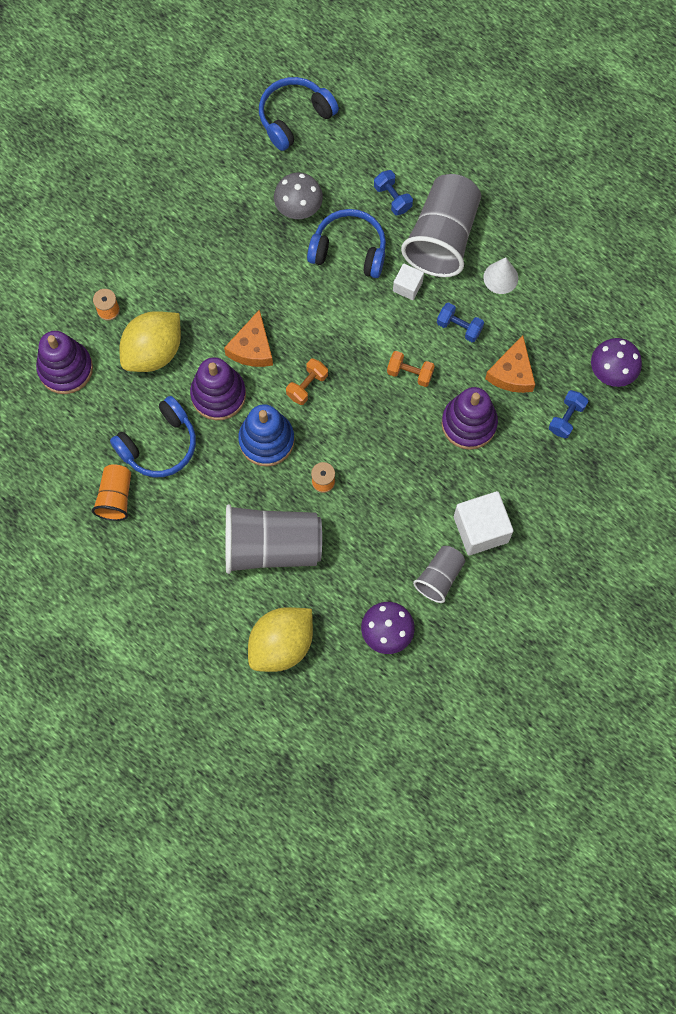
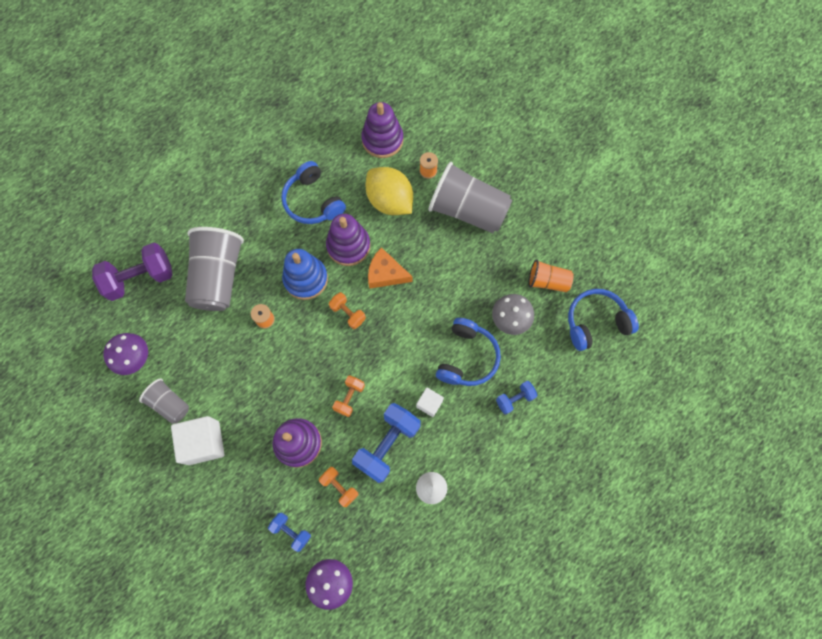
camera: 95 degrees right, 0 degrees up
(115, 497) = (276, 169): orange cup -> orange cup (547, 281)
(281, 644) = (140, 278): yellow lemon -> purple dumbbell
(294, 117) = (595, 322): blue headphones -> blue headphones turned 75 degrees counterclockwise
(442, 237) = (474, 439): grey cup -> grey cup (468, 210)
(459, 327) = (387, 445): blue dumbbell -> blue dumbbell, size x1.89
(512, 373) = (339, 487): orange cheese -> orange dumbbell

